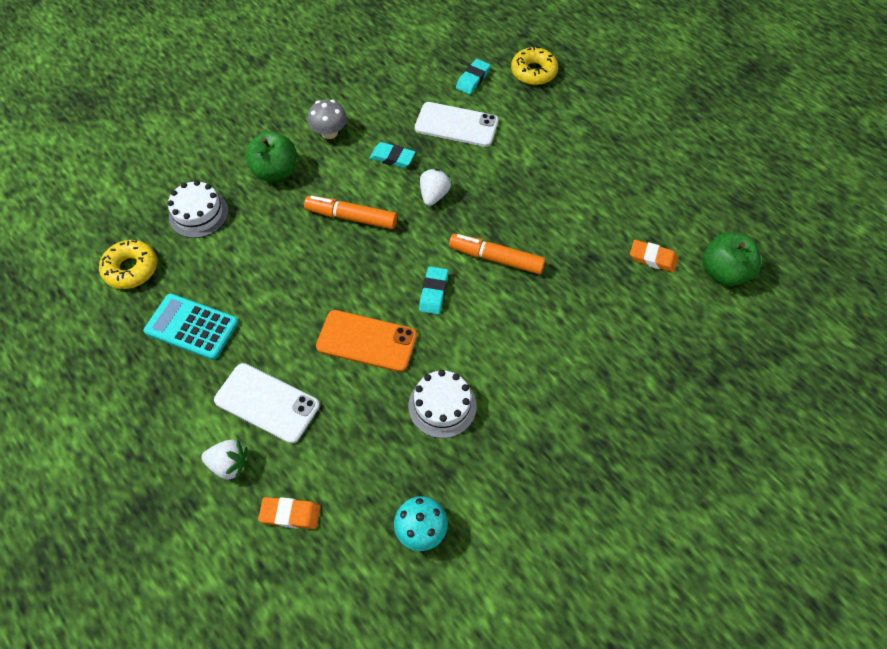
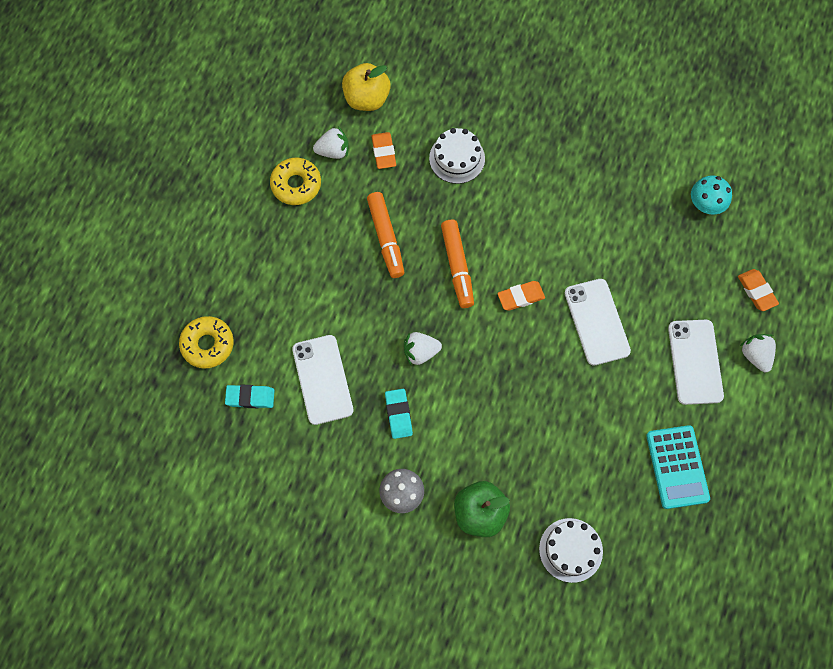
camera: 120 degrees left, 10 degrees up
(131, 269) = (663, 565): yellow donut -> yellow donut (296, 185)
(352, 218) = (488, 408): orange marker -> orange marker (386, 238)
(367, 341) = (596, 322): orange phone -> white phone
(433, 292) = (520, 297): turquoise eraser -> orange eraser
(442, 406) = (612, 238): white cake -> white cake (457, 158)
(674, 220) = (333, 151): none -> white strawberry
(723, 272) = (367, 99): green apple -> yellow apple

